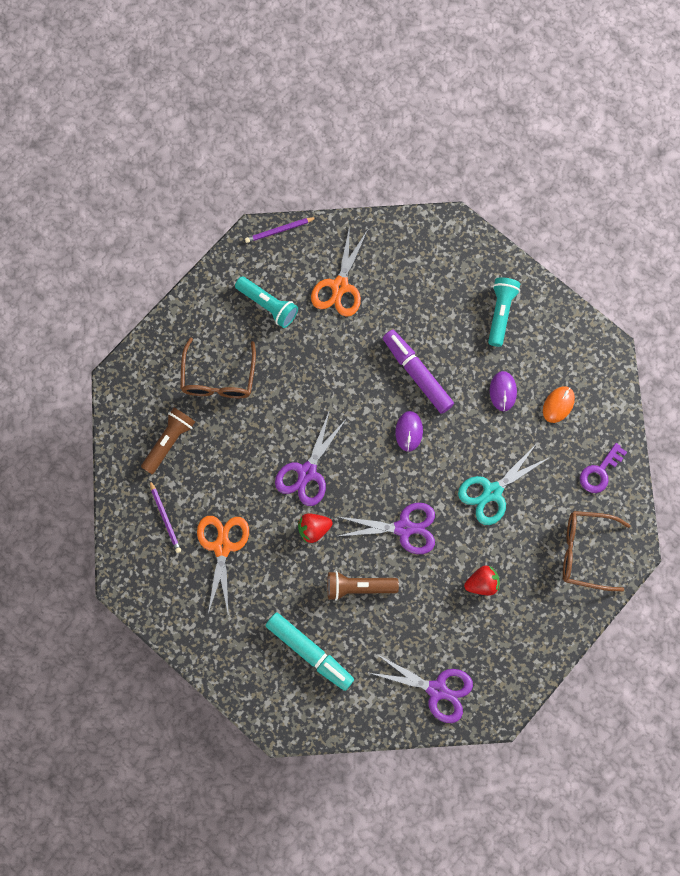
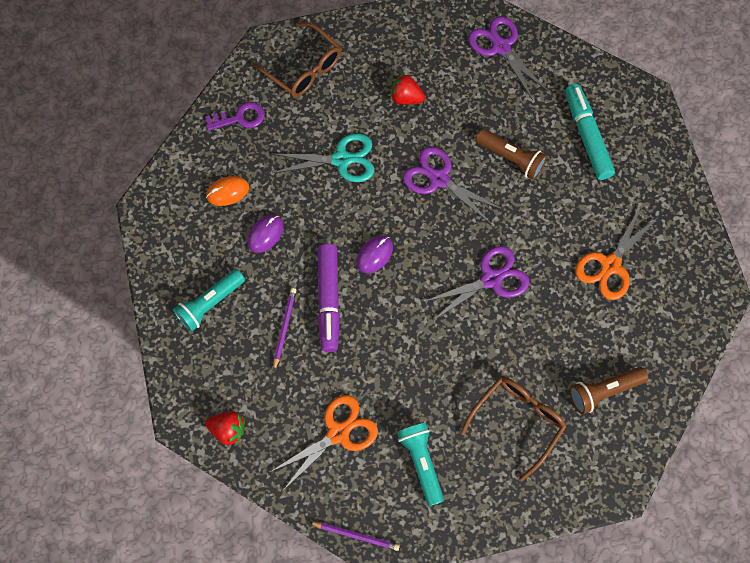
camera: 145 degrees left, 5 degrees down
(165, 518) = (648, 323): purple pencil -> purple pencil (284, 328)
(314, 529) = (518, 228): red strawberry -> red strawberry (228, 429)

